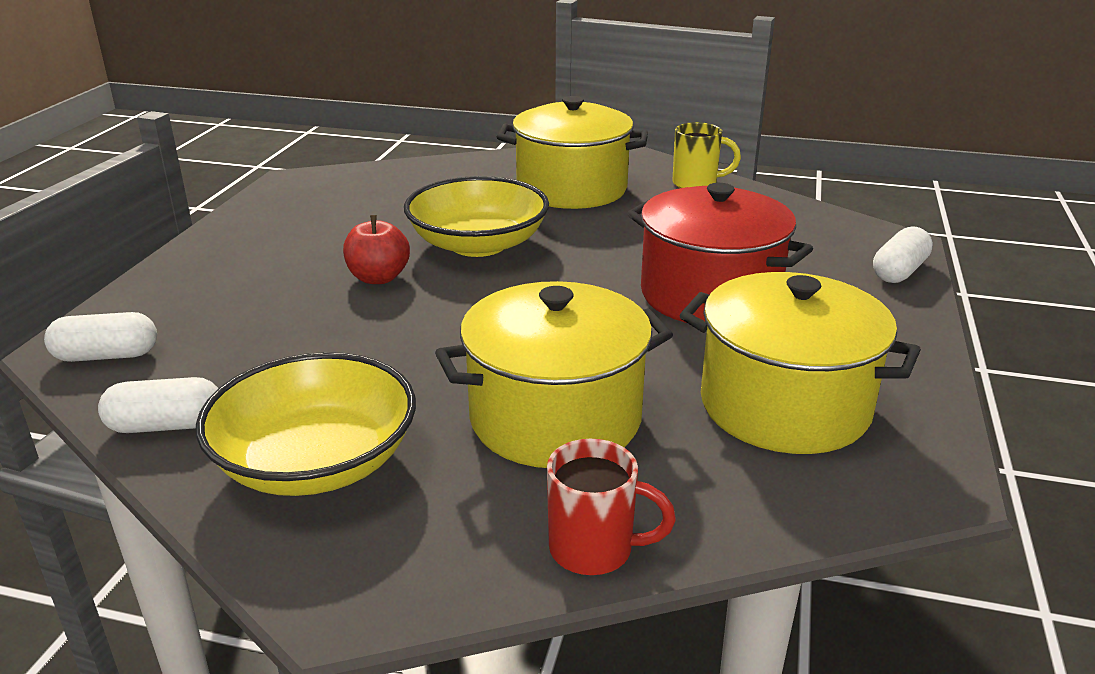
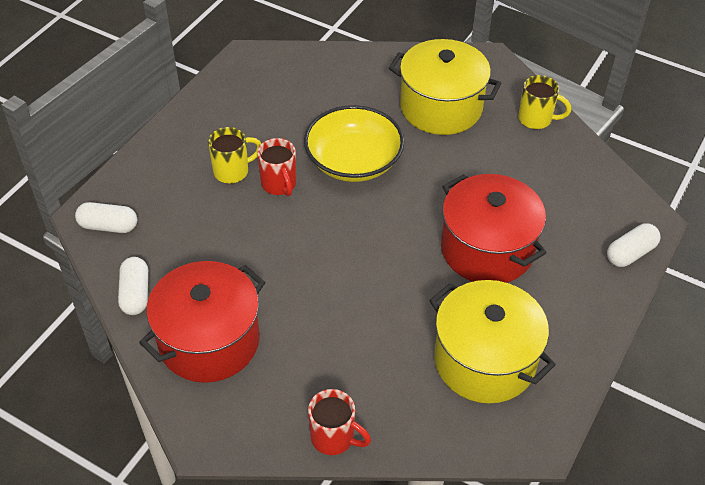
camera: 15 degrees right, 20 degrees up
(166, 425) = (135, 294): white capsule -> white capsule turned 75 degrees clockwise
(303, 275) = (233, 171): none -> yellow mug
(316, 462) = (209, 341): yellow bowl -> red pot
(378, 278) = (279, 185): red apple -> red mug
(555, 418) = (347, 339): yellow pot -> none

